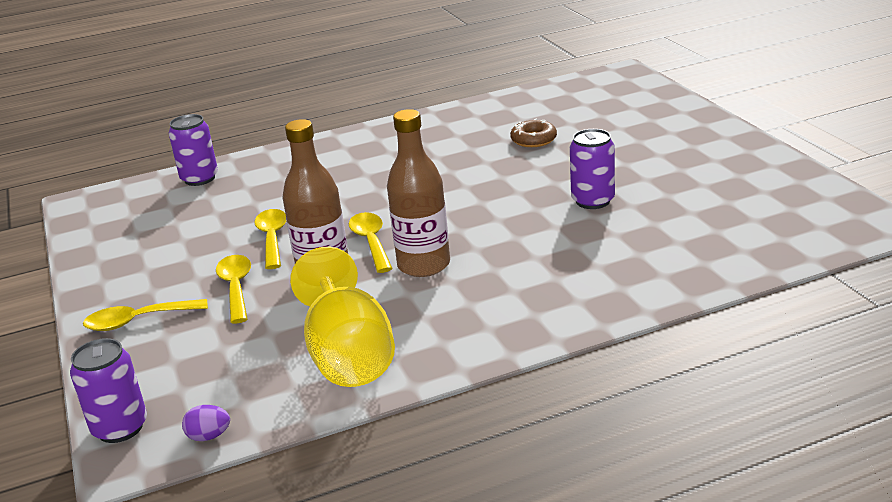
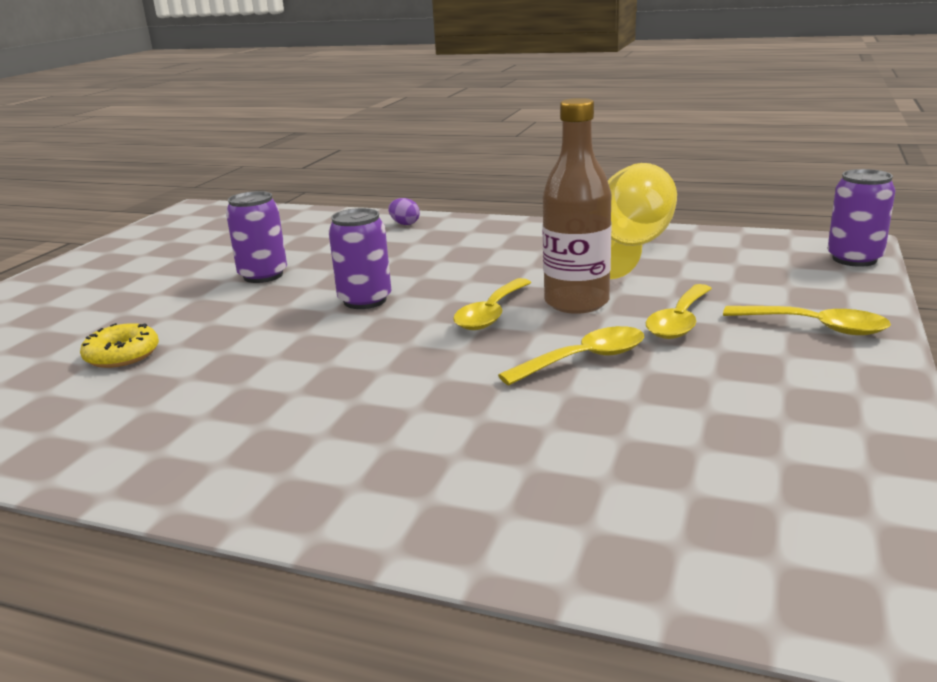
camera: 140 degrees left, 5 degrees down
(199, 179) = (588, 538): purple can -> purple can (365, 300)
(209, 436) = (778, 238): purple egg -> purple egg (405, 224)
(272, 238) = (585, 359): yellow spoon -> yellow spoon turned 150 degrees counterclockwise
(424, 265) = (482, 279): brown bottle -> none
(533, 140) = (122, 355): brown donut -> yellow donut

